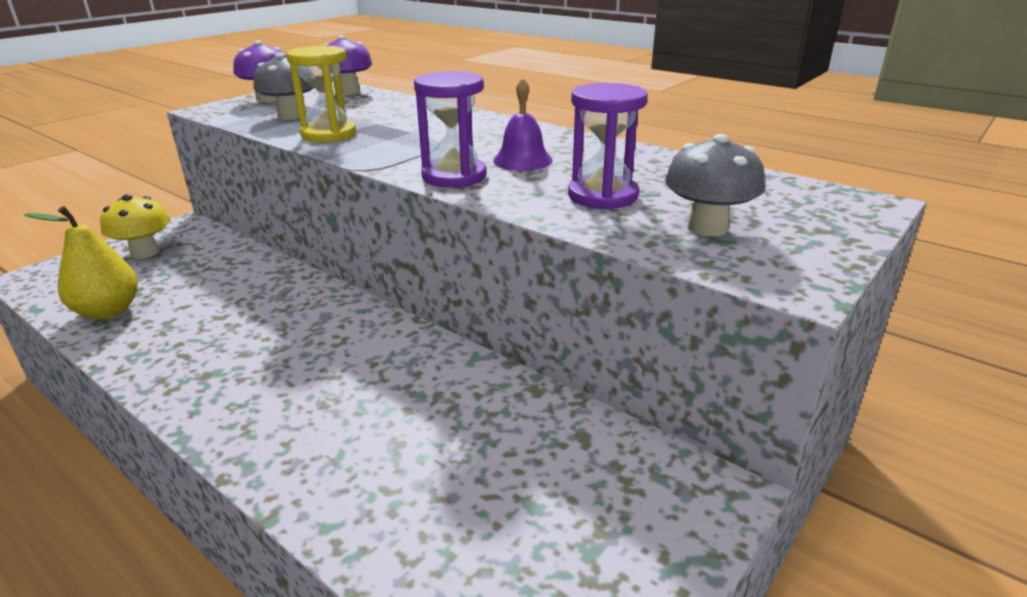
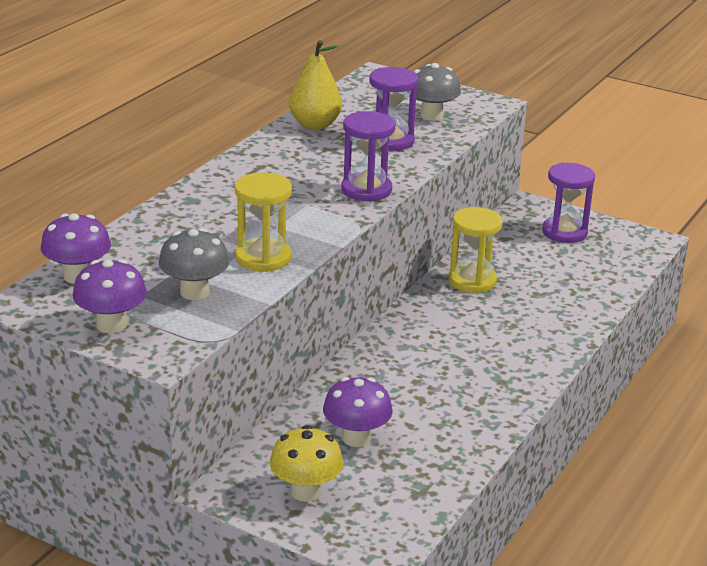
camera: 100 degrees left, 0 degrees up
(108, 311) = (432, 466): yellow pear -> yellow pear (315, 124)
(191, 278) = (356, 438): none -> purple mushroom
(454, 383) = (472, 281): none -> yellow hourglass
(522, 160) = (322, 167): purple bell -> none
(607, 524) = (564, 232): none -> purple hourglass

